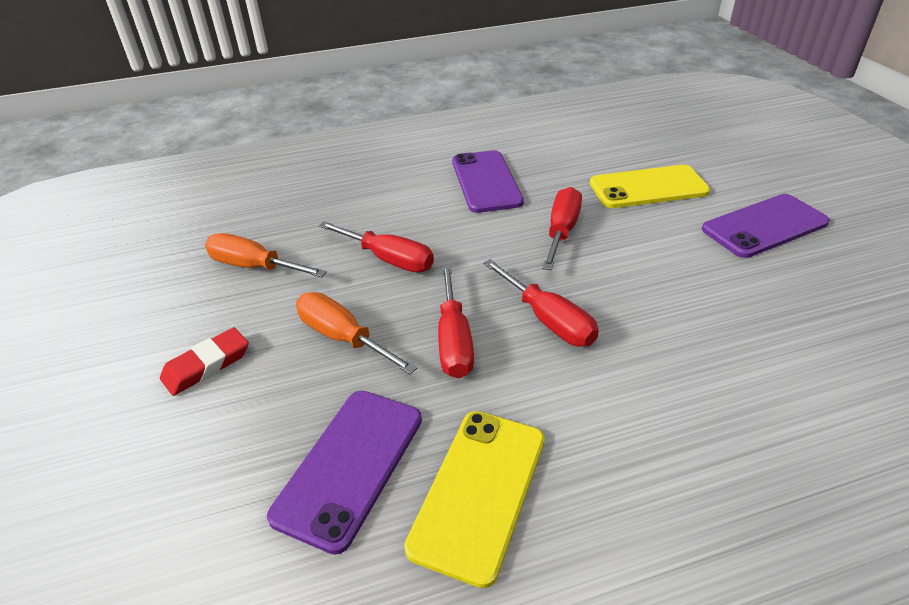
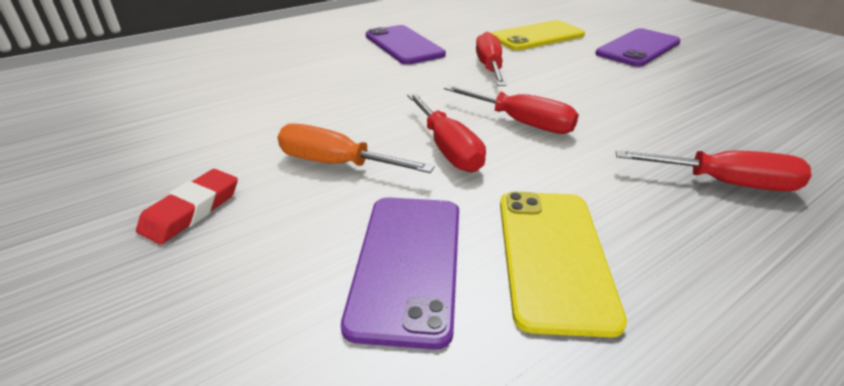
camera: 20 degrees left, 5 degrees down
(254, 266) = (208, 125): orange screwdriver -> none
(389, 259) = (348, 103): red screwdriver -> red screwdriver (725, 183)

